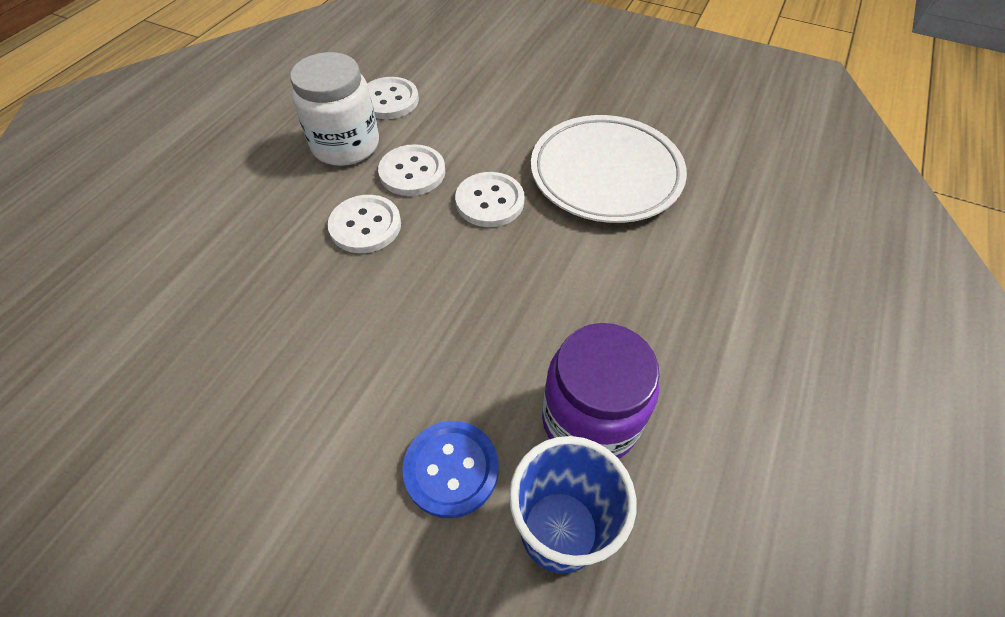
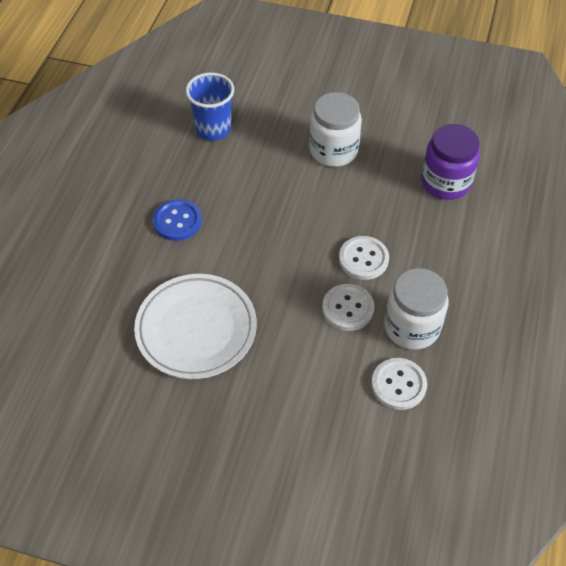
camera: 170 degrees right, 0 degrees up
(326, 426) = (333, 150): none -> white jar
(451, 469) = (267, 143): blue button -> blue button (177, 221)
(490, 201) = (282, 291): white button -> none
(589, 420) = (202, 170): purple jar -> purple jar (446, 182)

